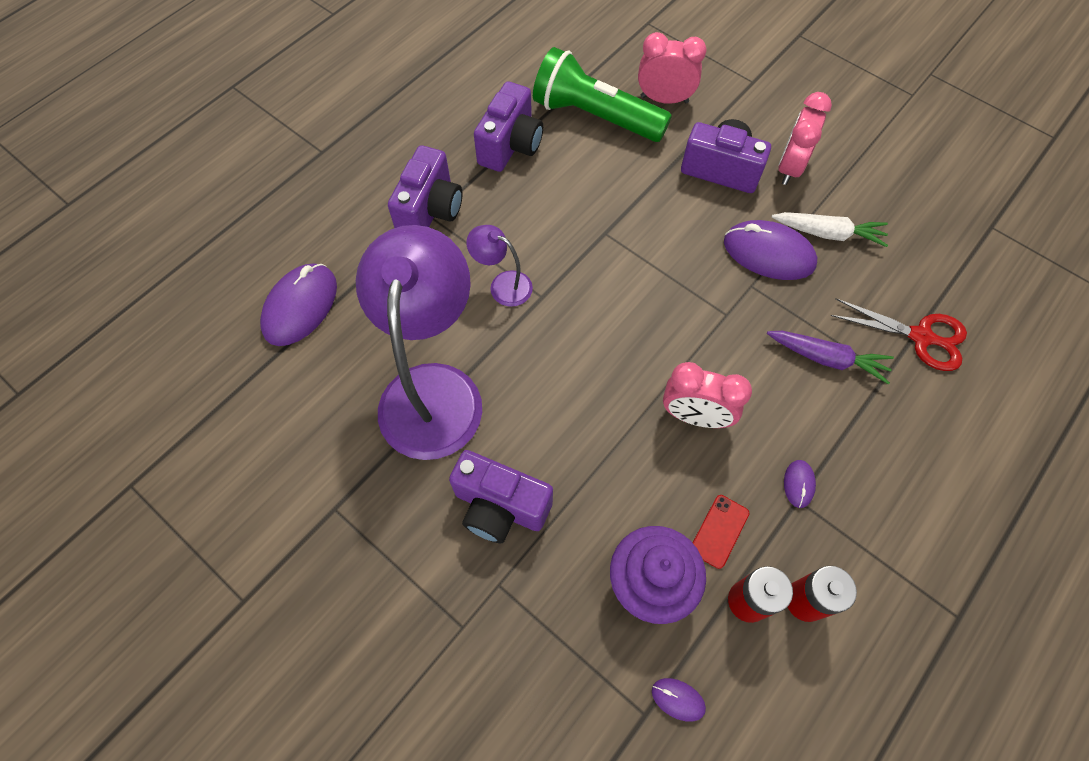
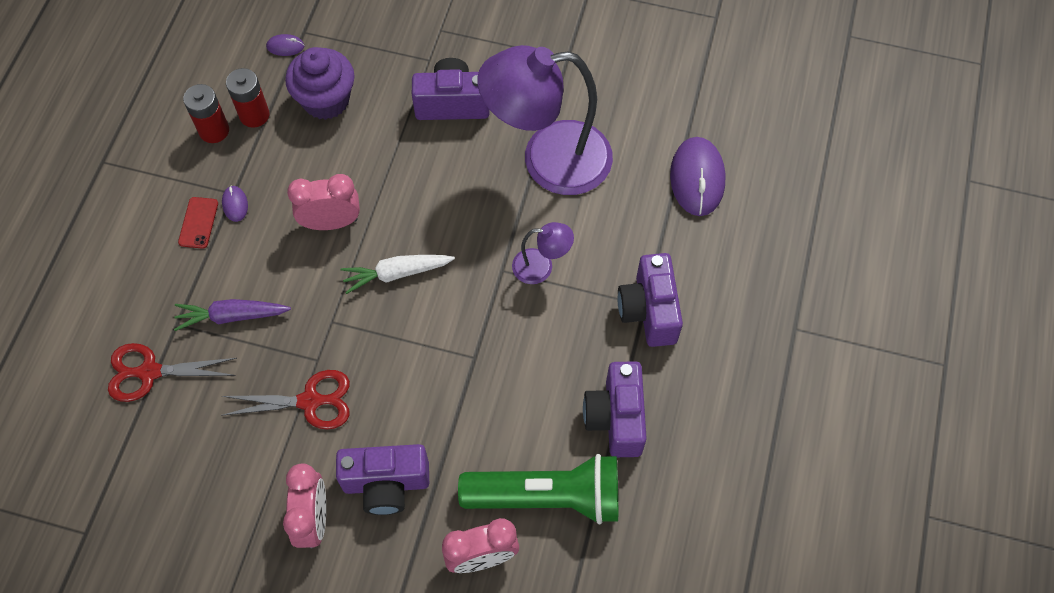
camera: 155 degrees right, 0 degrees up
(433, 389) = (548, 160): purple lamp -> purple lamp turned 105 degrees clockwise
(719, 531) = (287, 149): red phone -> red phone (198, 223)
(768, 253) = (310, 401): purple mouse -> red scissors
(828, 233) = (256, 450): white carrot -> white carrot (397, 273)

